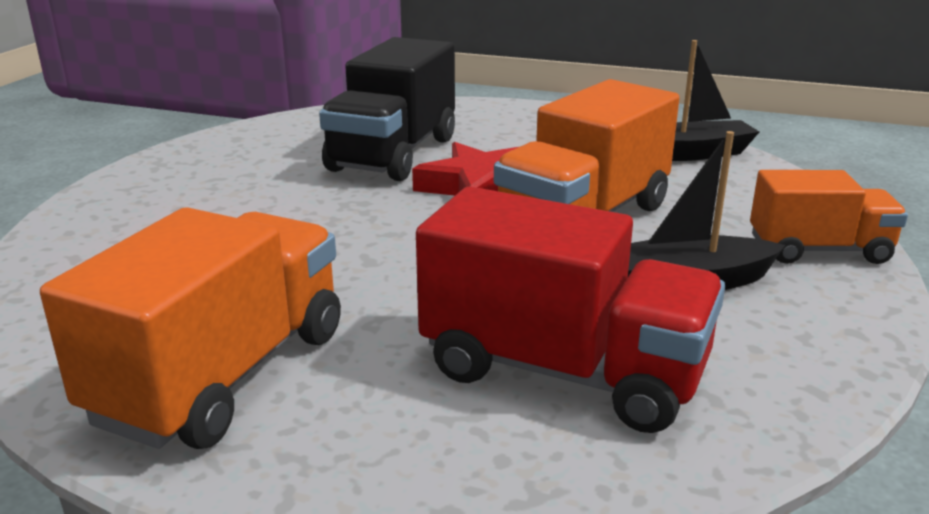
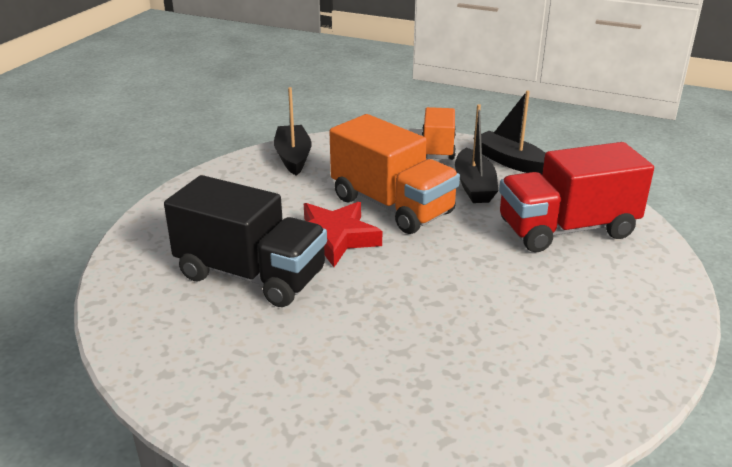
camera: 85 degrees left, 5 degrees up
(223, 375) = (597, 337): orange truck -> none
(563, 371) = (566, 229): red truck -> red truck turned 135 degrees counterclockwise
(824, 322) = (511, 162): none -> black boat

